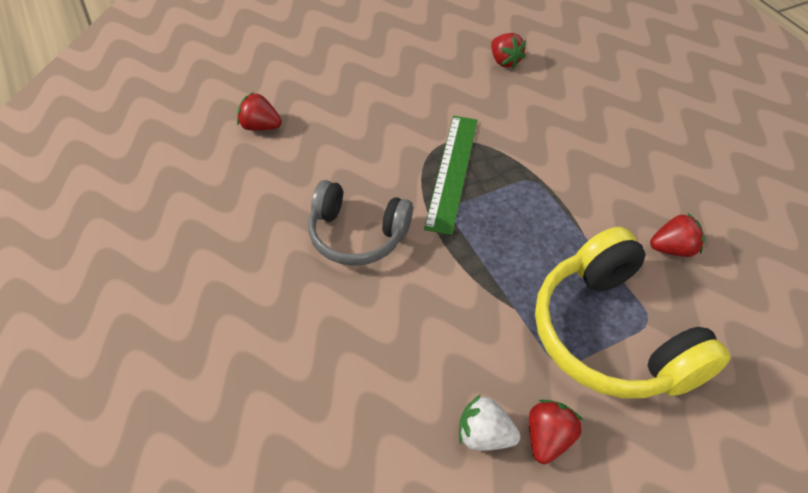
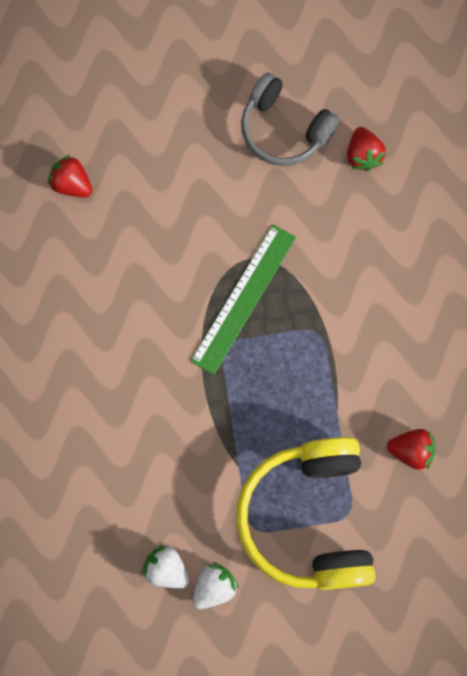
camera: 20 degrees right, 25 degrees up
(357, 235) = (127, 349): grey headphones -> grey headphones (284, 129)
(547, 438) = (214, 587): red strawberry -> white strawberry

